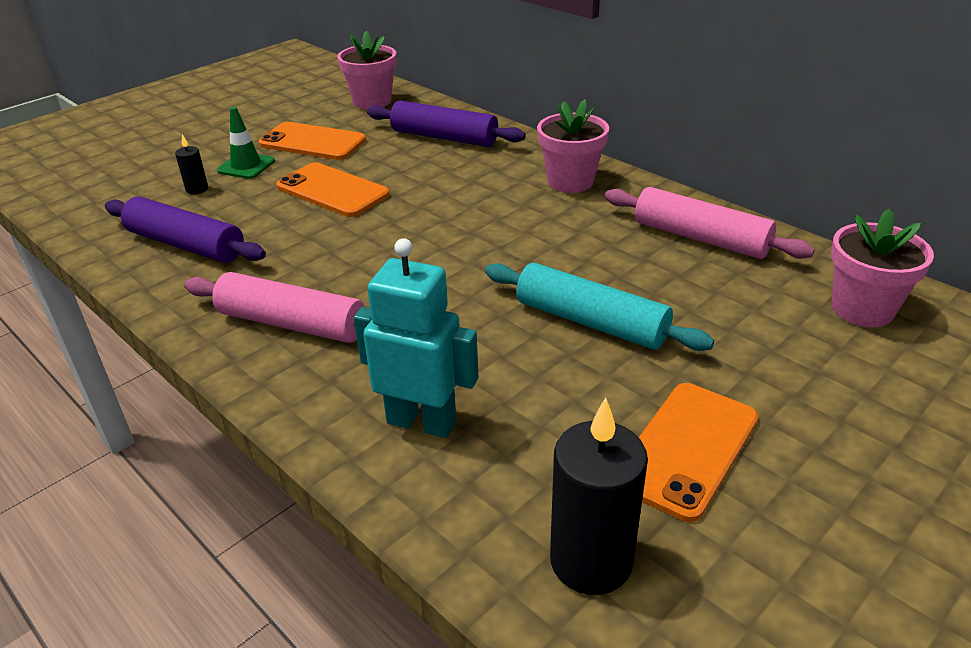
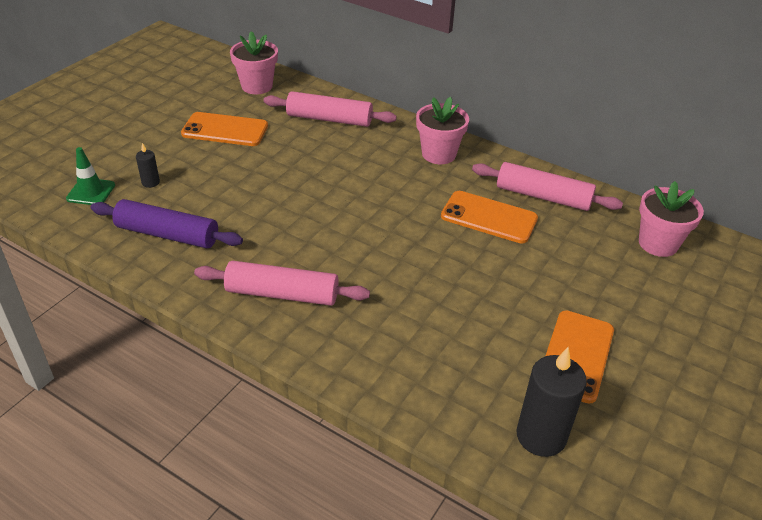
camera: 15 degrees left, 5 degrees up
(246, 166) = (181, 157): green traffic cone -> green traffic cone (91, 192)
(332, 191) = (261, 175): orange phone -> orange phone (489, 217)
(422, 422) = (404, 358): turquoise robot -> none
(444, 137) = (329, 119): purple rolling pin -> pink rolling pin
(591, 322) = (490, 271): turquoise rolling pin -> none

